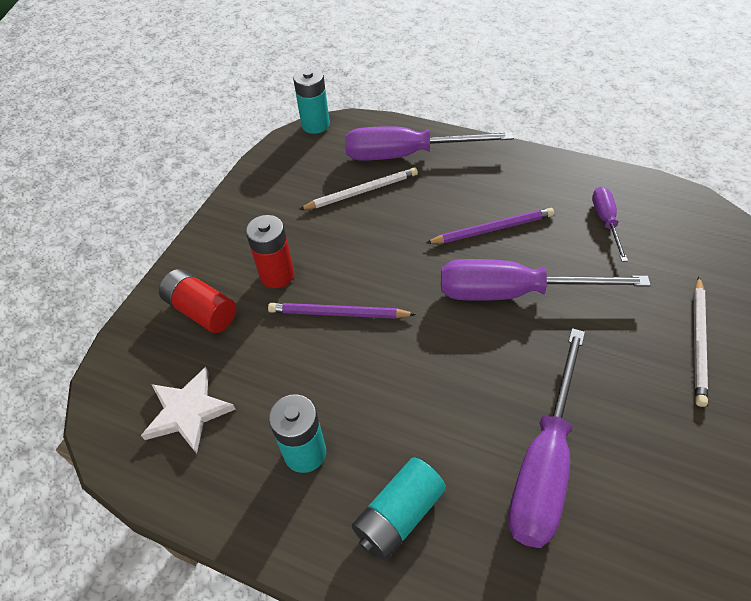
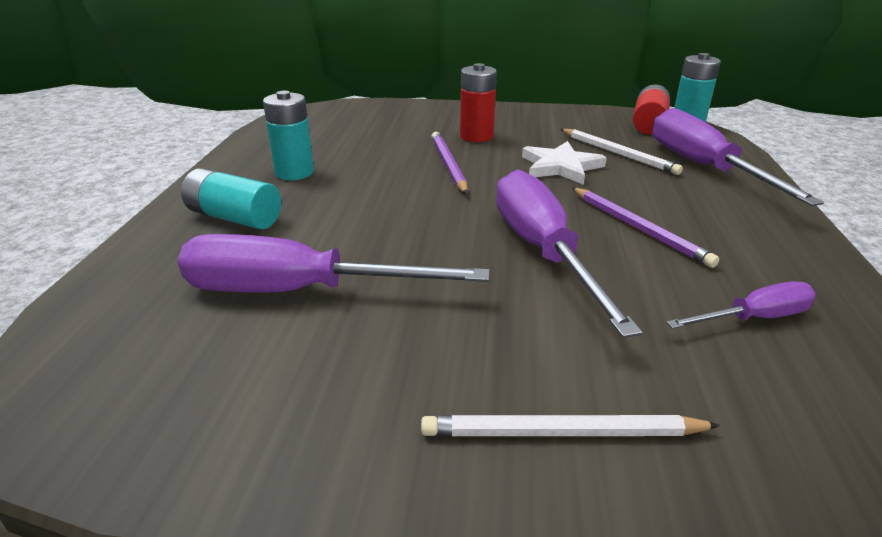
camera: 70 degrees right, 20 degrees down
(188, 412) = (324, 130): white star -> white star (560, 167)
(202, 310) = (420, 119): red battery -> red battery (649, 124)

